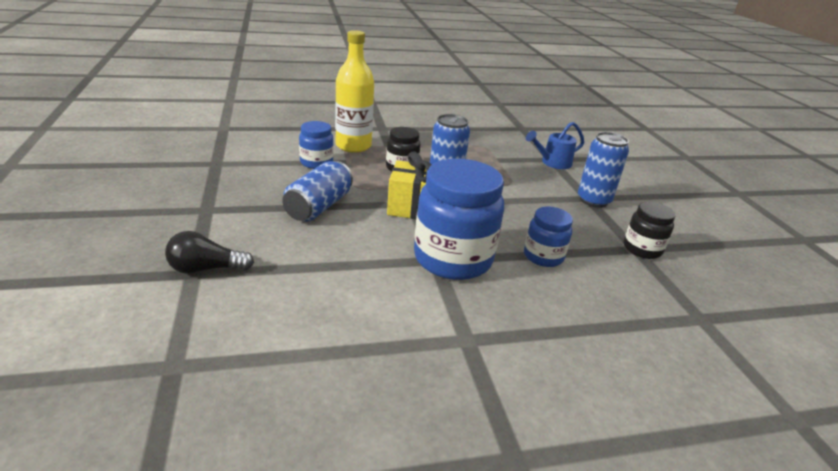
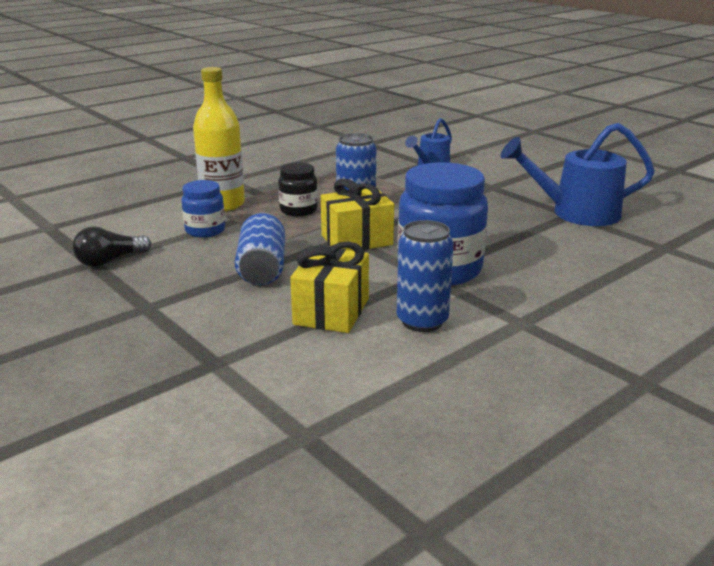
camera: 25 degrees left, 5 degrees down
(206, 269) = (223, 355): black light bulb -> black light bulb (110, 261)
(323, 263) = (331, 311): none -> yellow gift
(543, 256) = (509, 243): blue jar -> none
(593, 200) = (499, 187): blue can -> blue can (422, 321)
(642, 249) = (575, 213): black jar -> blue watering can

